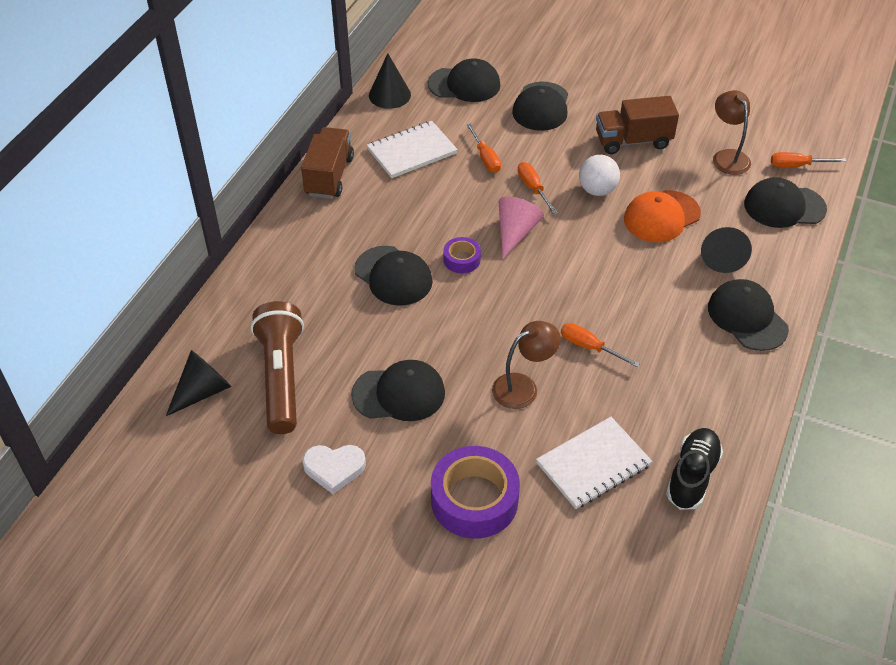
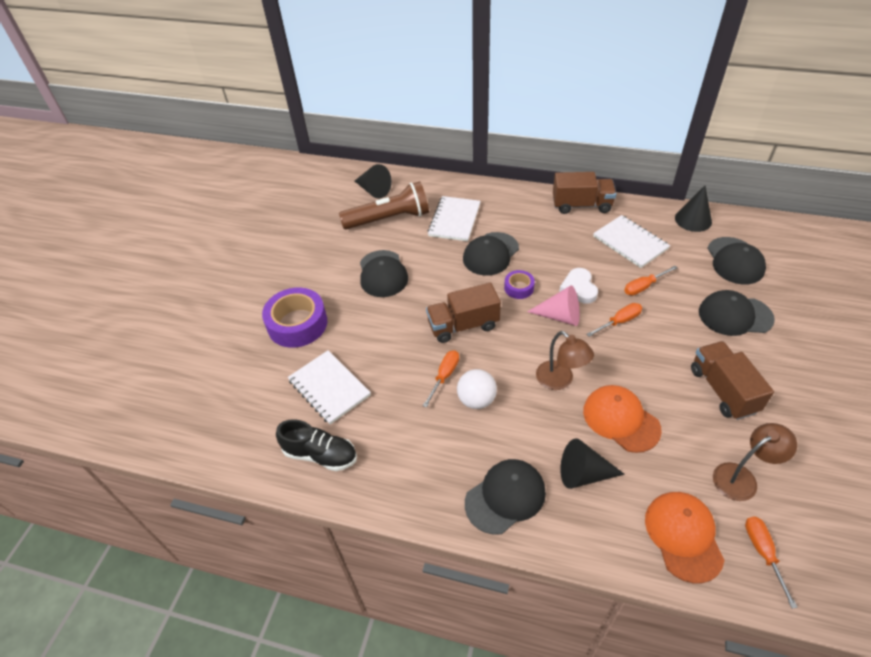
camera: 85 degrees right, 0 degrees up
(312, 303) = (454, 220): none -> white notebook
(334, 468) = (320, 254): white heart -> white heart (579, 288)
(513, 320) = (463, 325): none -> brown truck
(523, 387) = (397, 339): brown lamp -> brown lamp (560, 380)
(597, 190) = (636, 367): white ball -> white ball (476, 400)
(784, 206) = (683, 536): black cap -> orange cap

